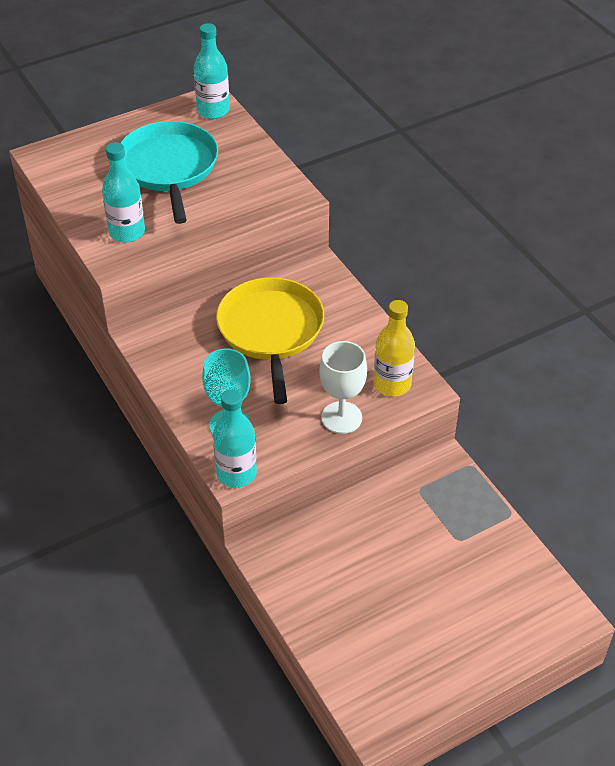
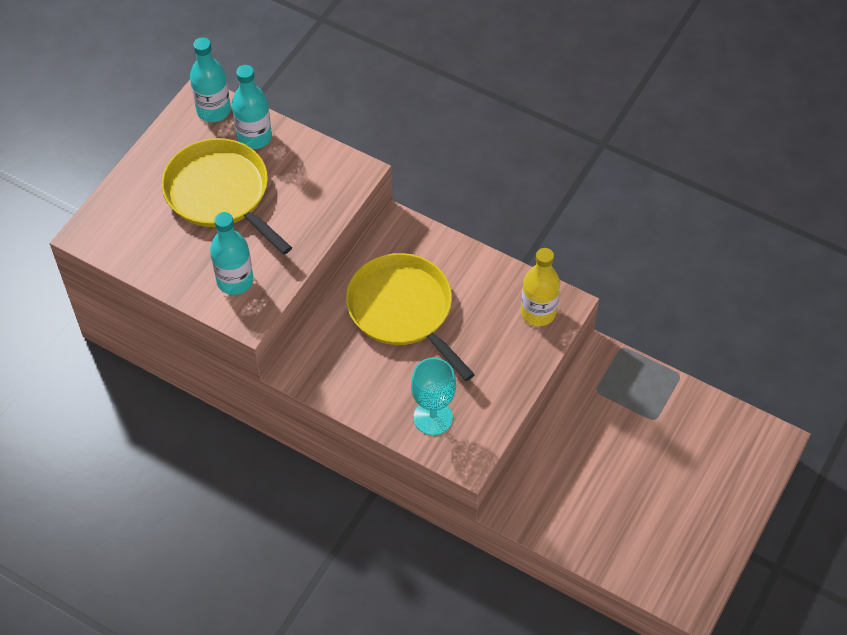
camera: 30 degrees left, 10 degrees up
(169, 168) = (220, 194): turquoise pan -> yellow pan
(236, 473) = (470, 458): turquoise bottle -> turquoise bottle (254, 137)
(341, 417) = (518, 364): white goblet -> none

